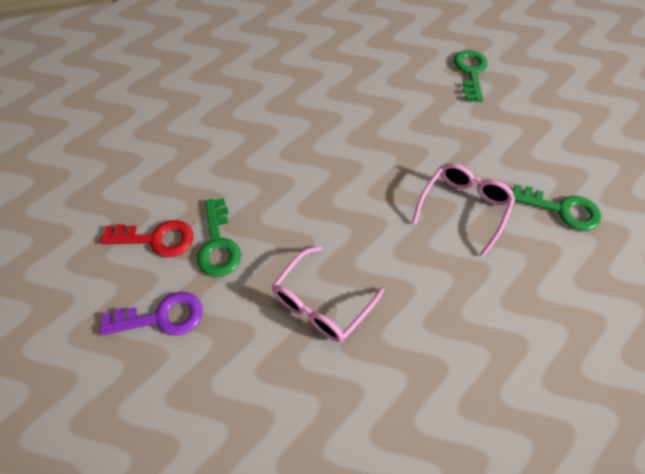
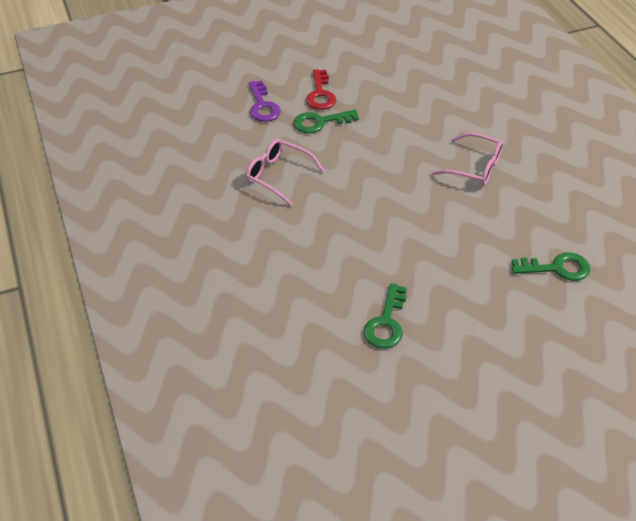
camera: 85 degrees right, 10 degrees down
(464, 208) = (376, 255): pink glasses -> pink glasses (475, 167)

